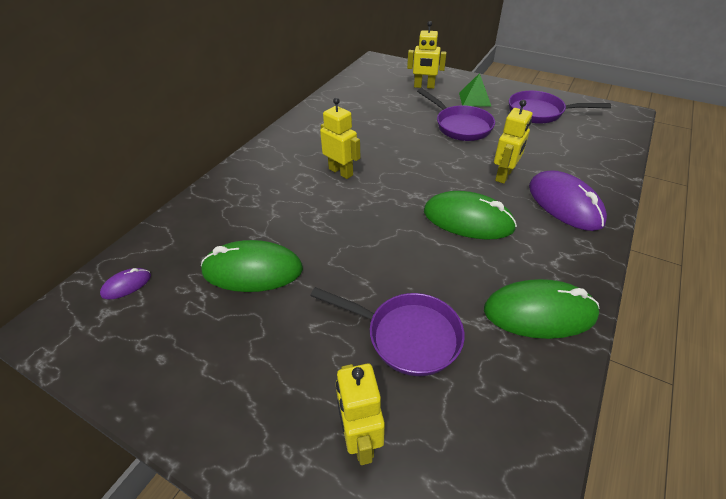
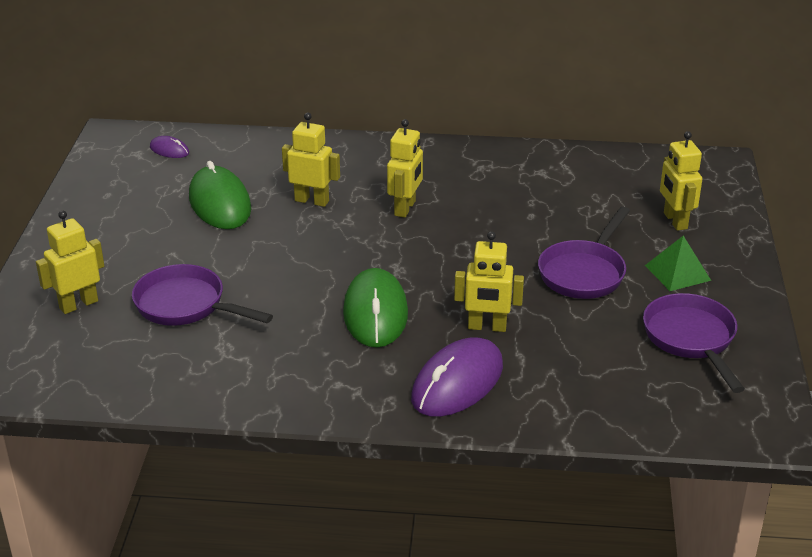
camera: 65 degrees right, 10 degrees down
(294, 214) = (312, 201): none -> yellow robot
(406, 336) = (186, 305): purple pan -> purple pan turned 120 degrees clockwise
(539, 312) = (255, 380): green mouse -> none

